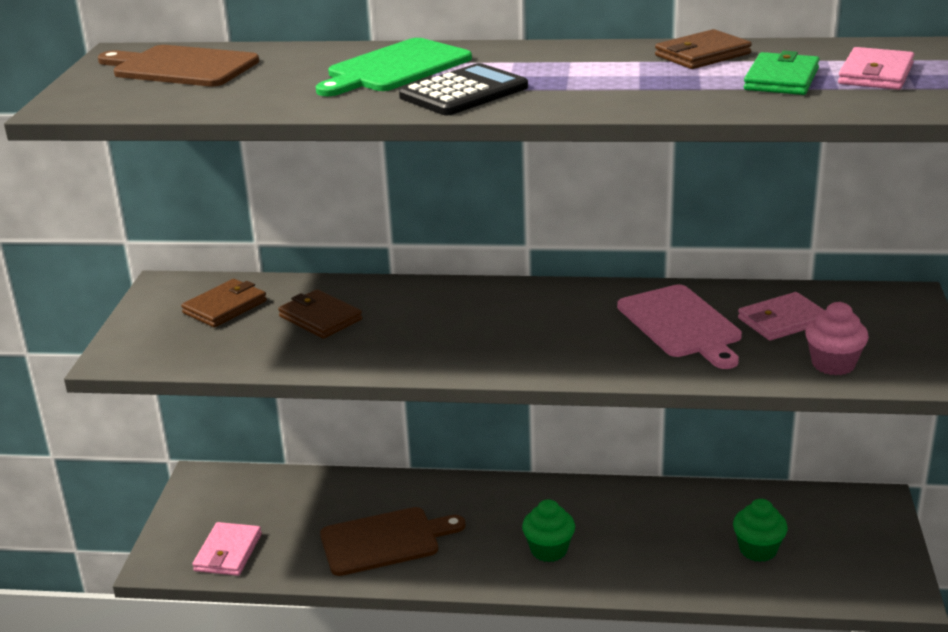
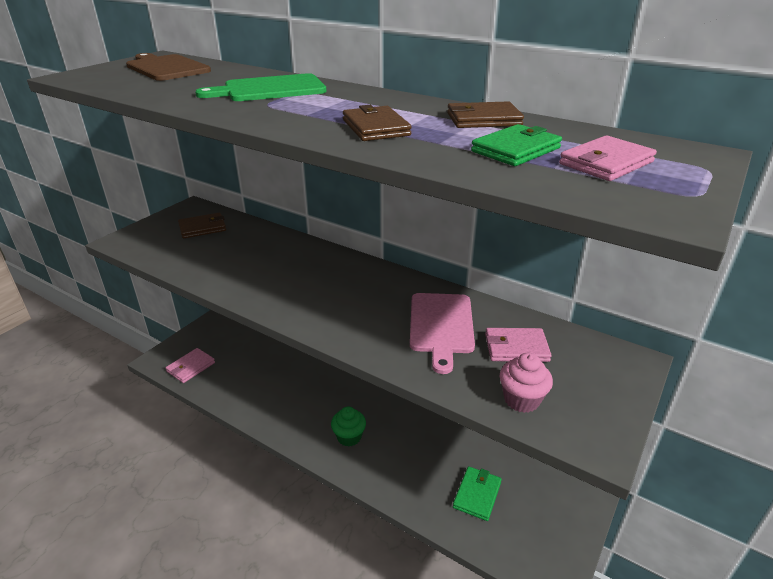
camera: 25 degrees right, 5 degrees up
(320, 318) = (239, 249): brown wallet -> brown wallet (375, 128)
(385, 541) = (268, 392): brown cutting board -> none
(464, 92) = (277, 111): black calculator -> none
(758, 550) = (477, 495): green cupcake -> green wallet

